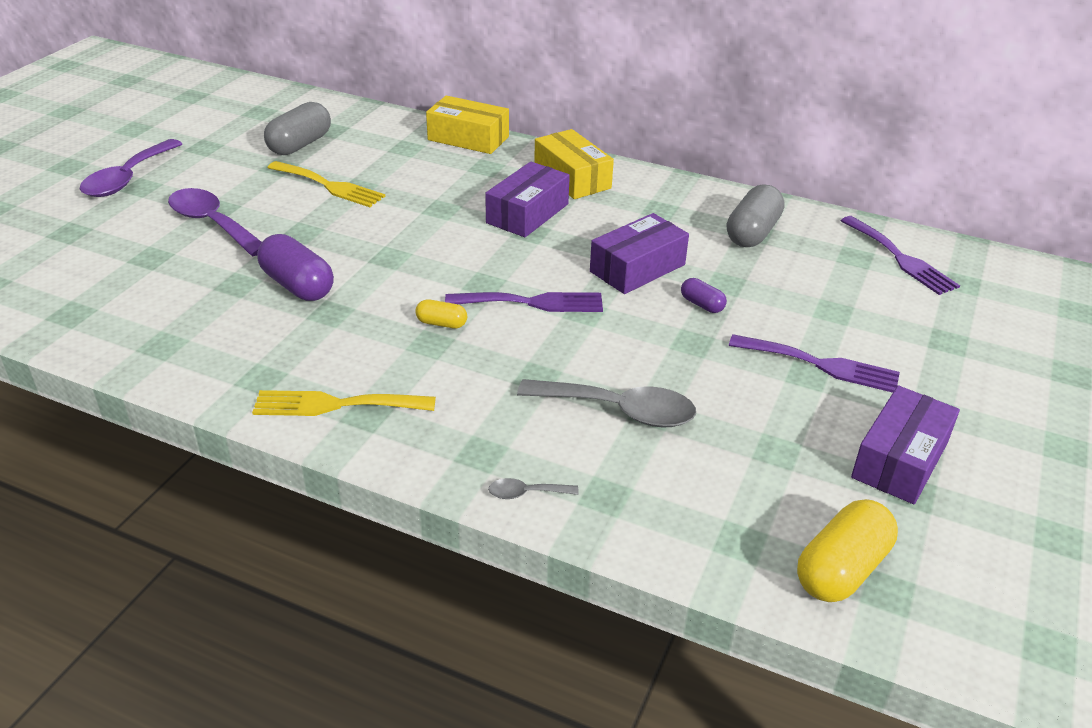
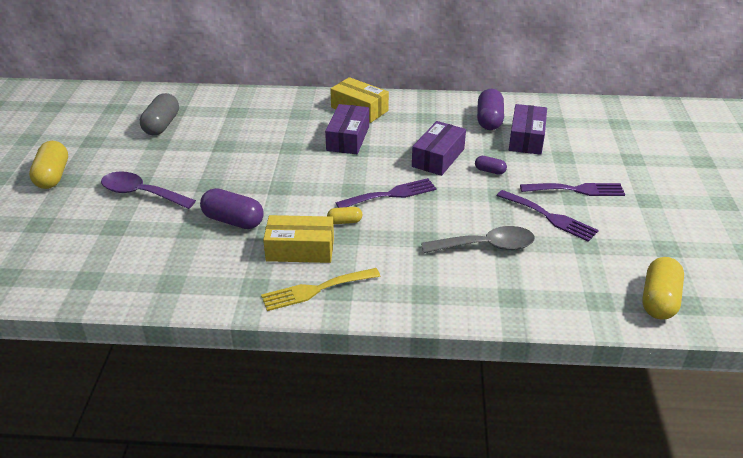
camera: 20 degrees left, 0 degrees up
(128, 178) = (53, 176): purple spoon -> yellow capsule
(329, 186) = (204, 149): yellow fork -> none
(468, 138) = (274, 97): yellow box -> yellow box (300, 249)
(526, 493) = (467, 309): grey spoon -> none
(752, 233) = (489, 120): grey capsule -> purple capsule
(900, 258) = (579, 117): purple fork -> purple fork (550, 217)
(900, 460) = (650, 232): purple box -> purple box (526, 138)

